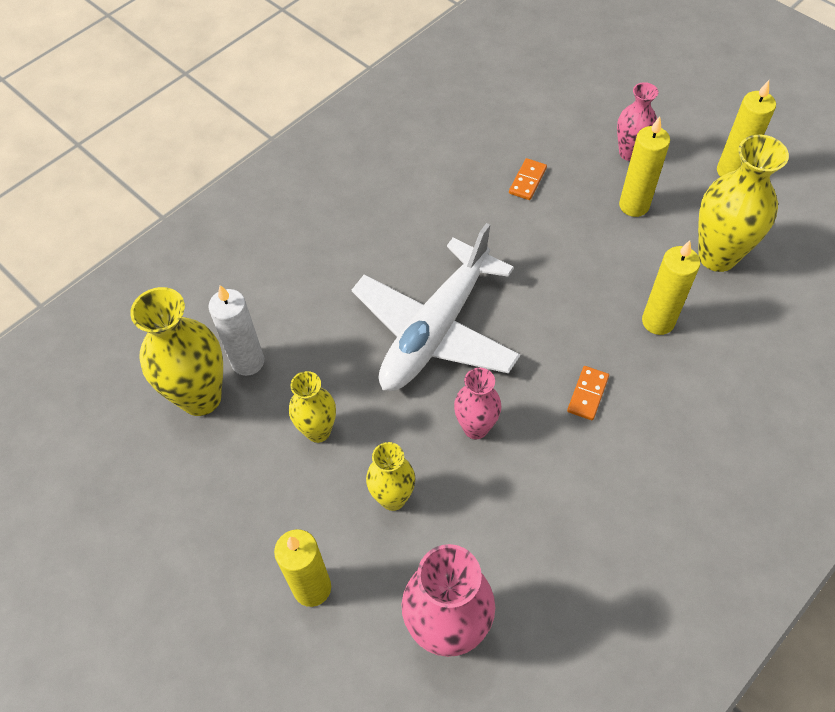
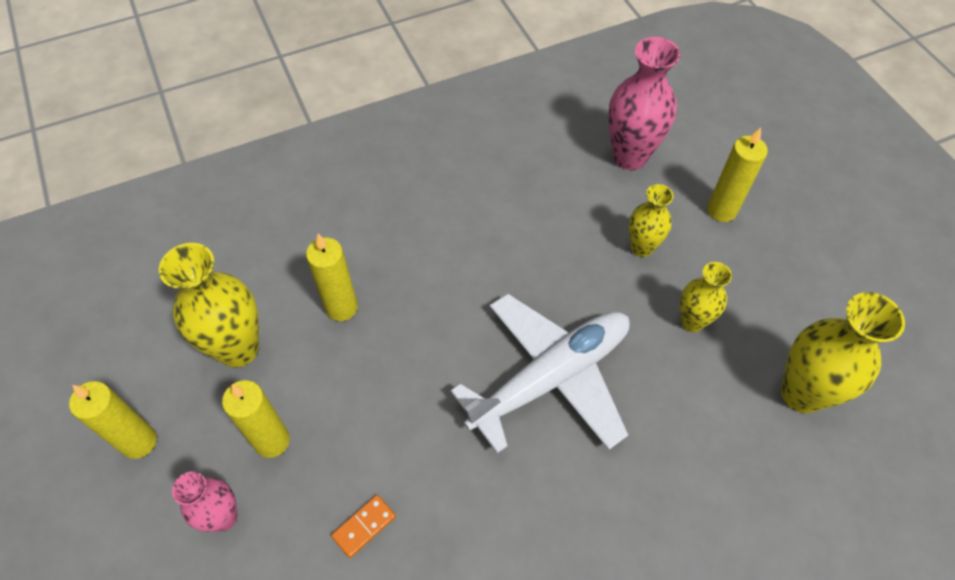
camera: 160 degrees left, 0 degrees up
(248, 362) = (749, 414): white candle -> none
(475, 428) = (552, 276): pink vase -> none
(587, 394) = (444, 269): orange domino -> none

